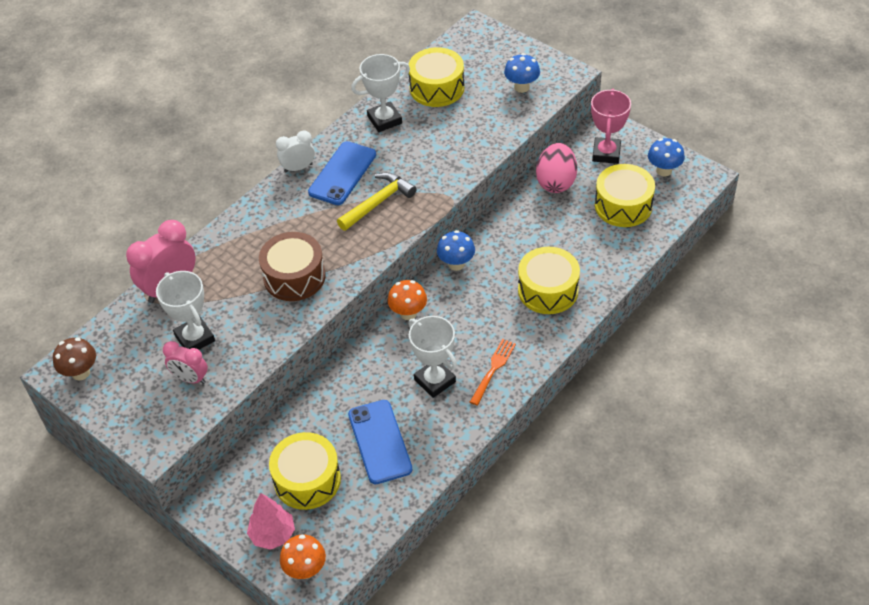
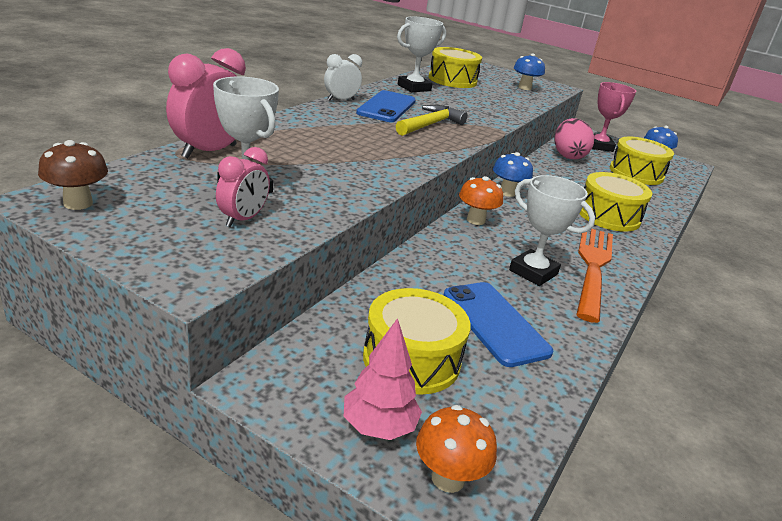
camera: 15 degrees left, 20 degrees down
(190, 378) = (243, 219): pink clock -> pink clock turned 75 degrees counterclockwise
(294, 277) = (359, 157): brown drum -> none
(493, 369) = (593, 267): orange fork -> orange fork, size x1.86

